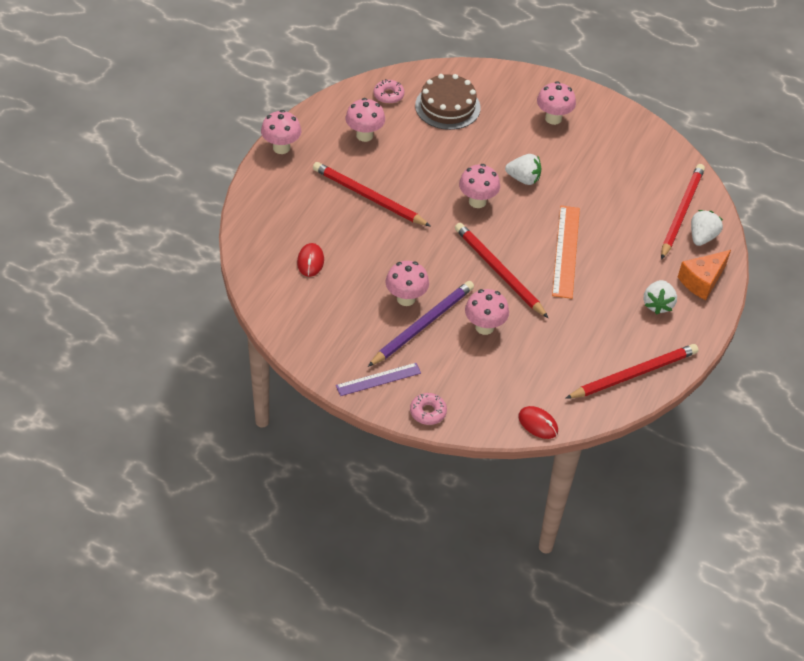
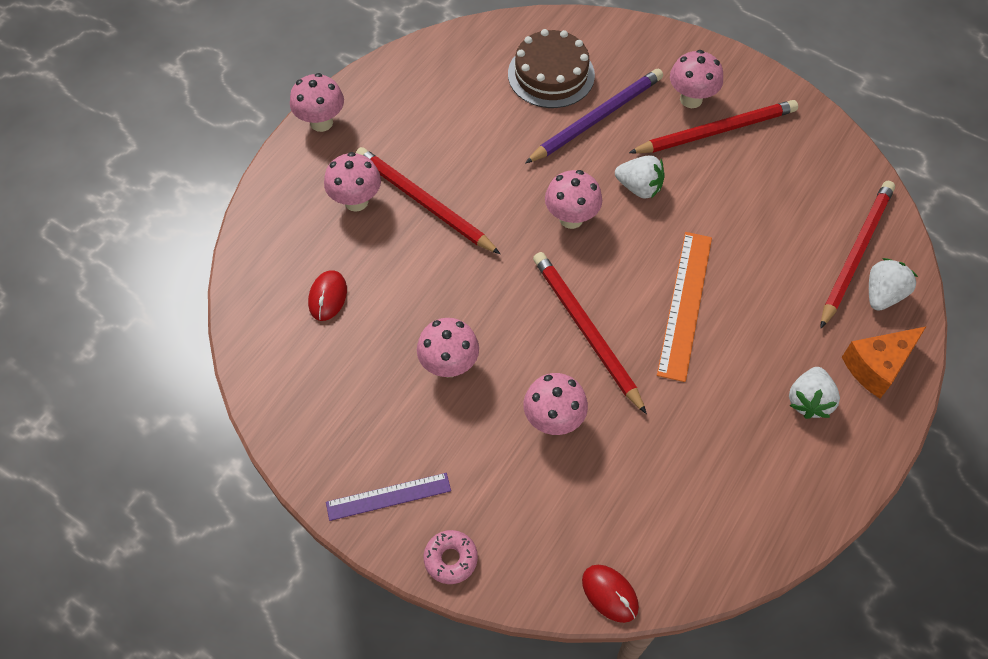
camera: 10 degrees right, 10 degrees up
(364, 135) = (434, 110): pink mushroom -> pink mushroom (356, 201)
(388, 95) = (475, 54): pink donut -> none
(422, 325) = (466, 410): purple pencil -> purple pencil (597, 118)
(634, 374) = (762, 517): red pencil -> red pencil (716, 131)

